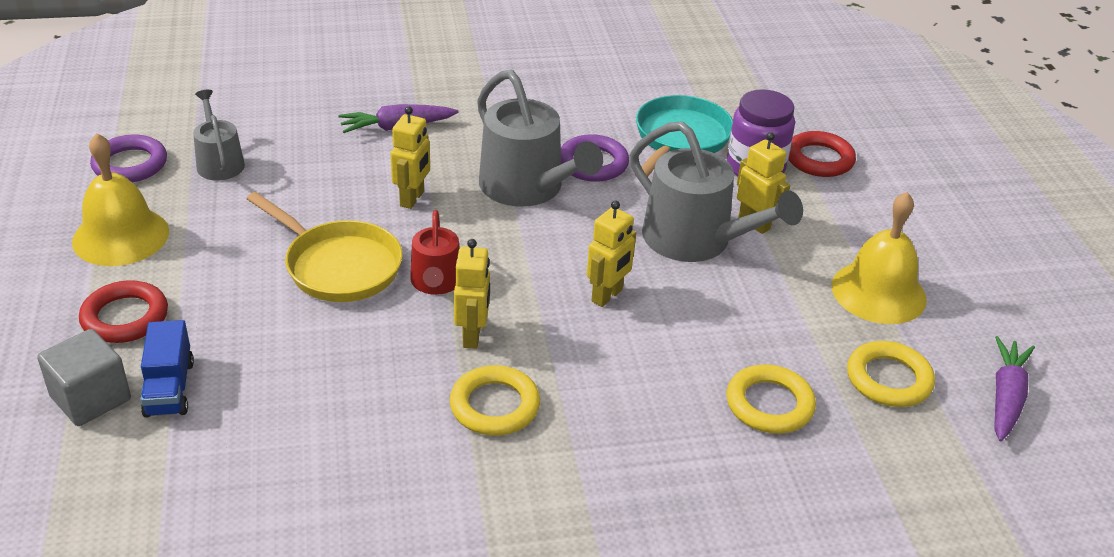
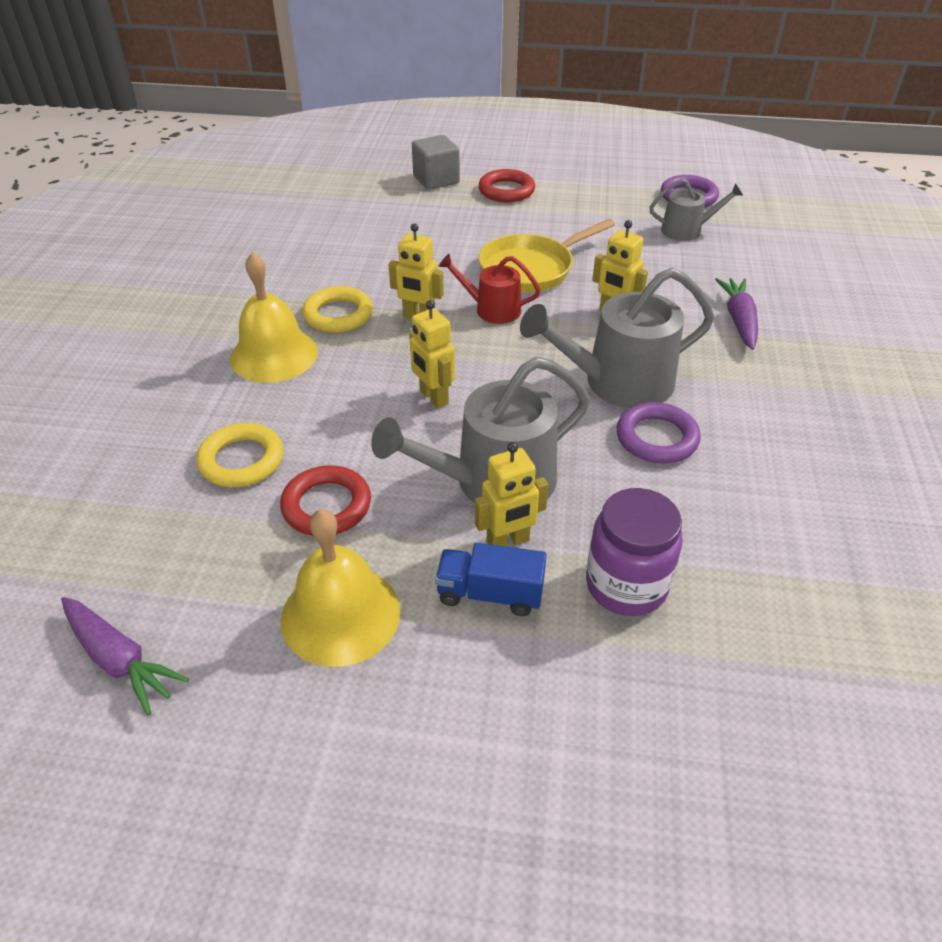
camera: 110 degrees right, 5 degrees up
(121, 236) = (596, 191): yellow bell -> yellow bell (274, 355)
(169, 388) = (431, 202): blue truck -> blue truck (490, 593)
(680, 139) = (703, 528): turquoise pan -> none
(819, 159) = (636, 670): red ring -> red ring (326, 506)
(888, 379) = (212, 562): yellow ring -> none

